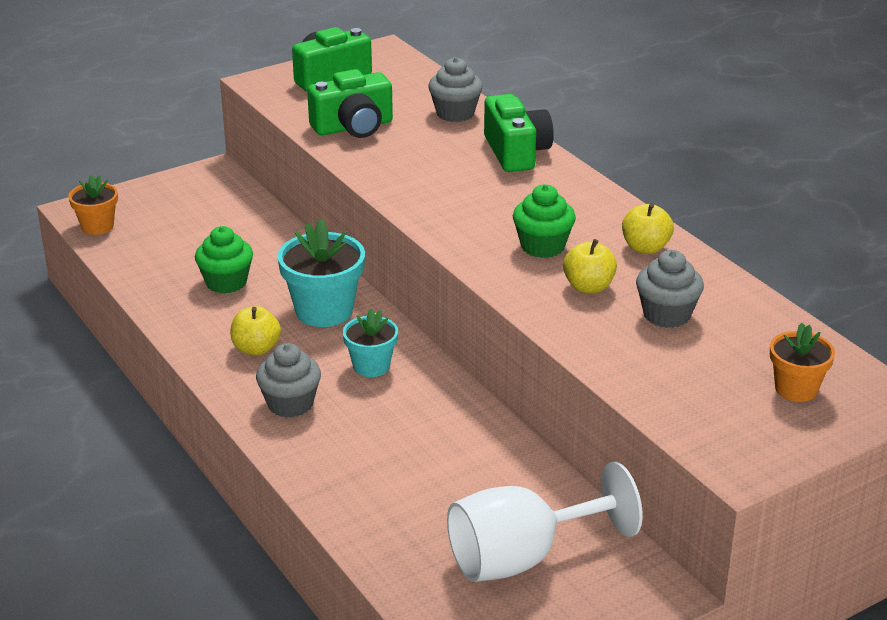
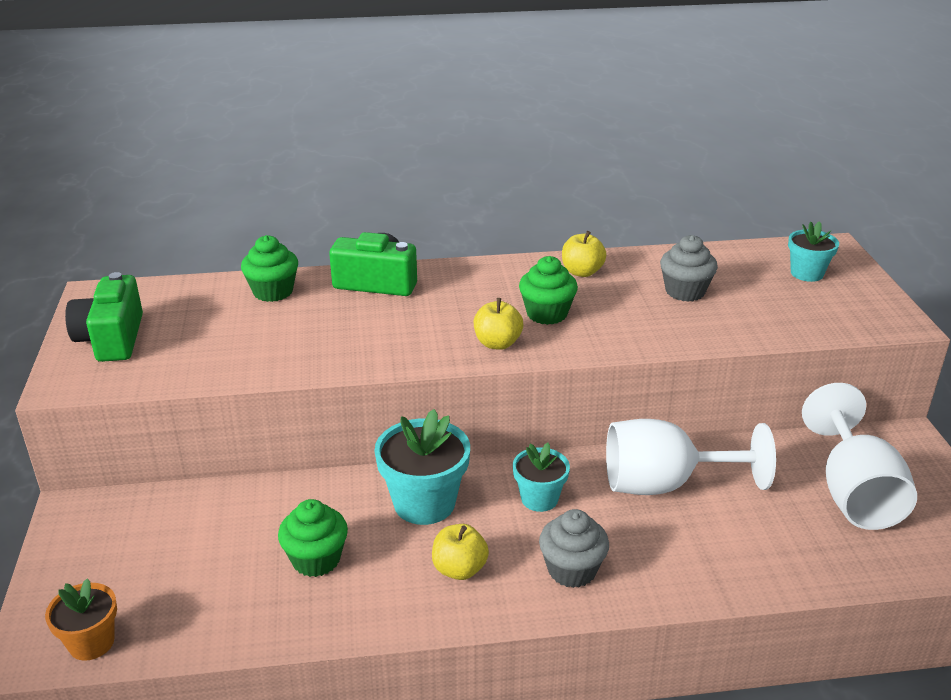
camera: 65 degrees left, 0 degrees up
(353, 127) = (236, 351): green camera -> none
(444, 431) = (664, 484): none -> white goblet
(455, 113) = (273, 292): grey cupcake -> green cupcake
(588, 287) = (625, 311): yellow apple -> yellow apple (497, 343)
(796, 389) = (807, 273): orange flower pot -> turquoise flower pot

